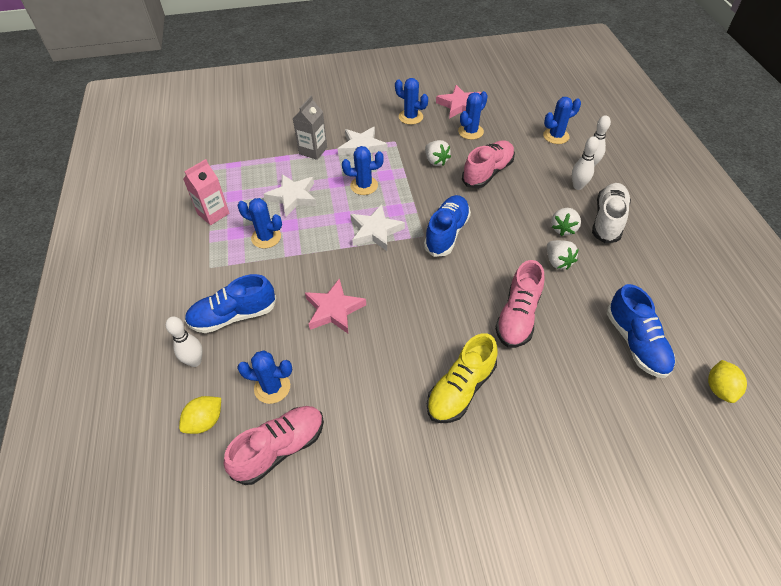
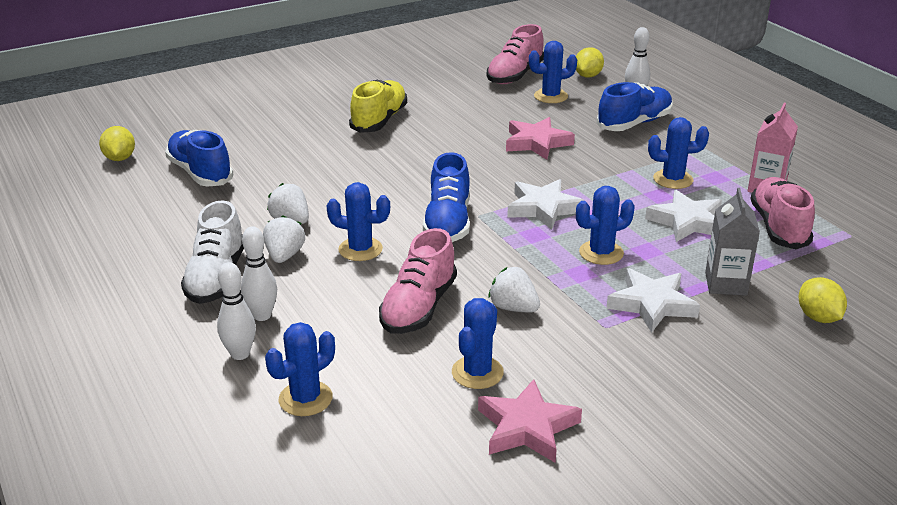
camera: 160 degrees right, 20 degrees down
(288, 124) = (818, 317): none -> yellow lemon
(410, 117) = (610, 378): blue cactus -> blue cactus (360, 249)
(518, 316) = (334, 170): pink shoe -> pink shoe (778, 227)

